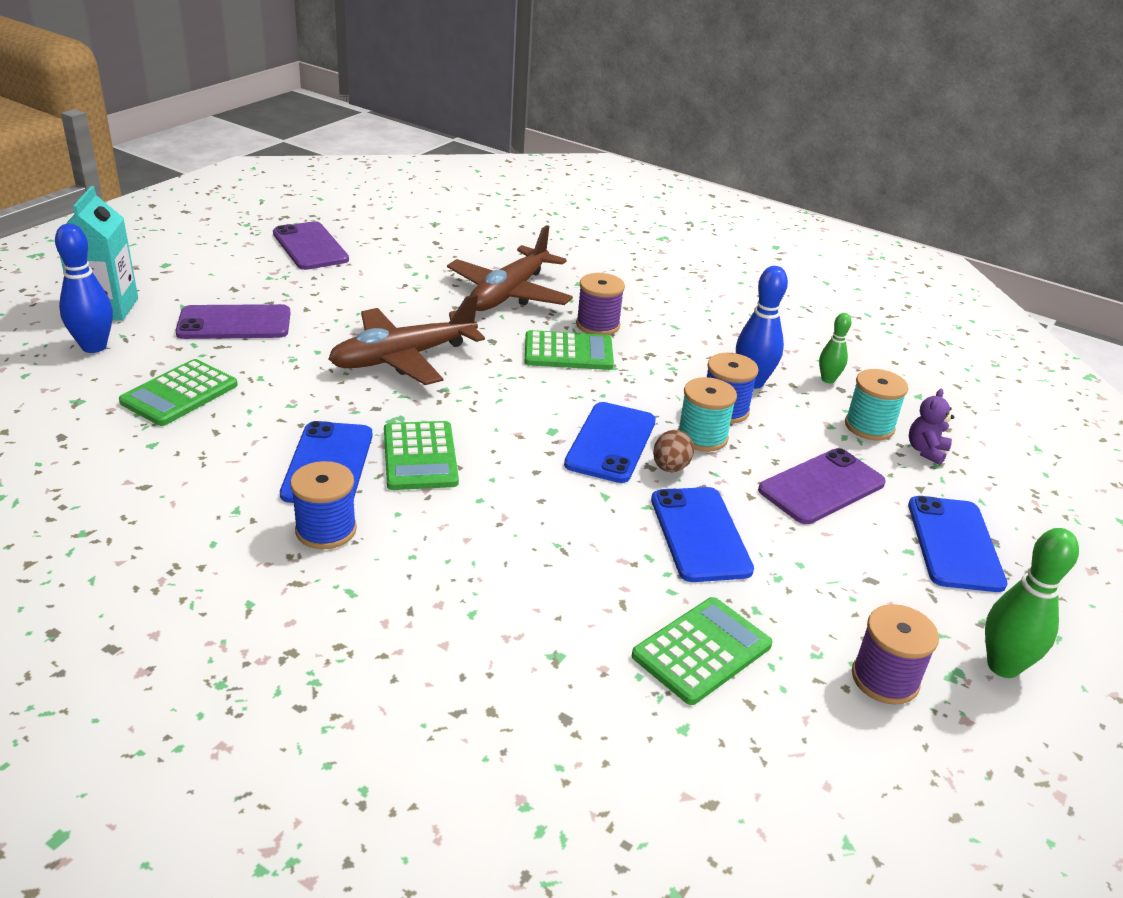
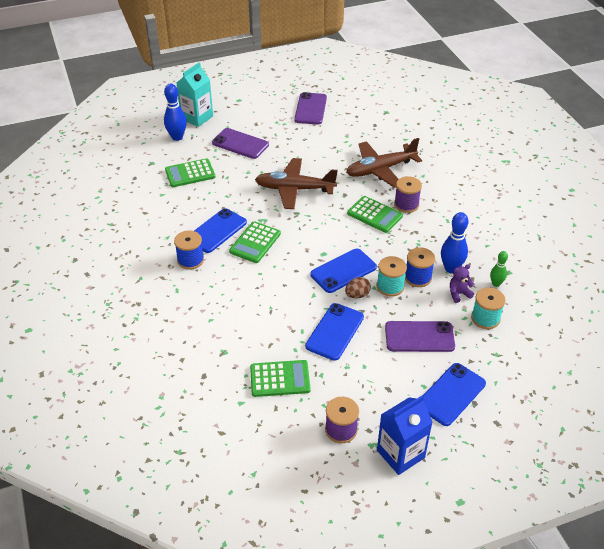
camera: 40 degrees right, 10 degrees up
(926, 451) = (500, 344): purple teddy bear -> purple teddy bear (458, 294)
(1003, 666) = (400, 454): green bowling pin -> blue carton

